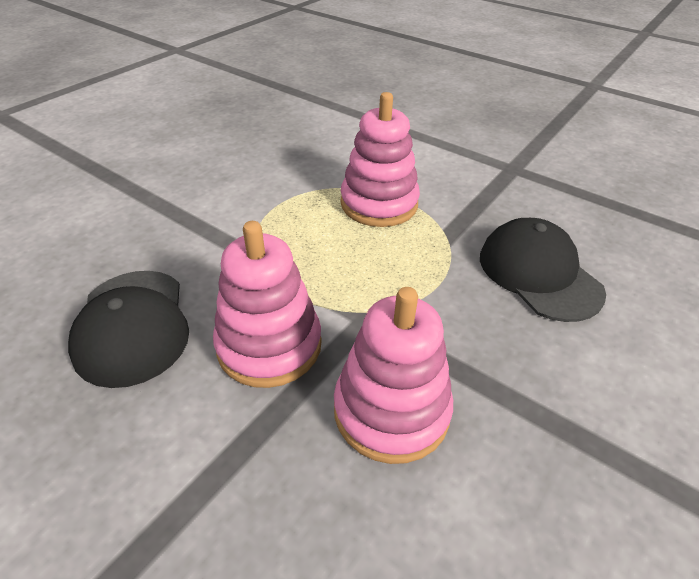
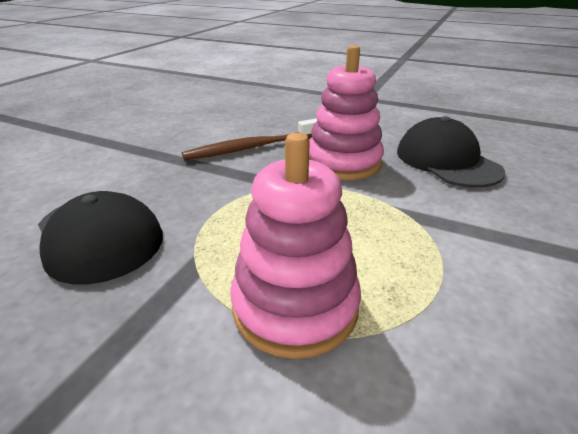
camera: 170 degrees right, 10 degrees down
(391, 410) = (253, 147): pink stacking toy -> brown toothbrush

